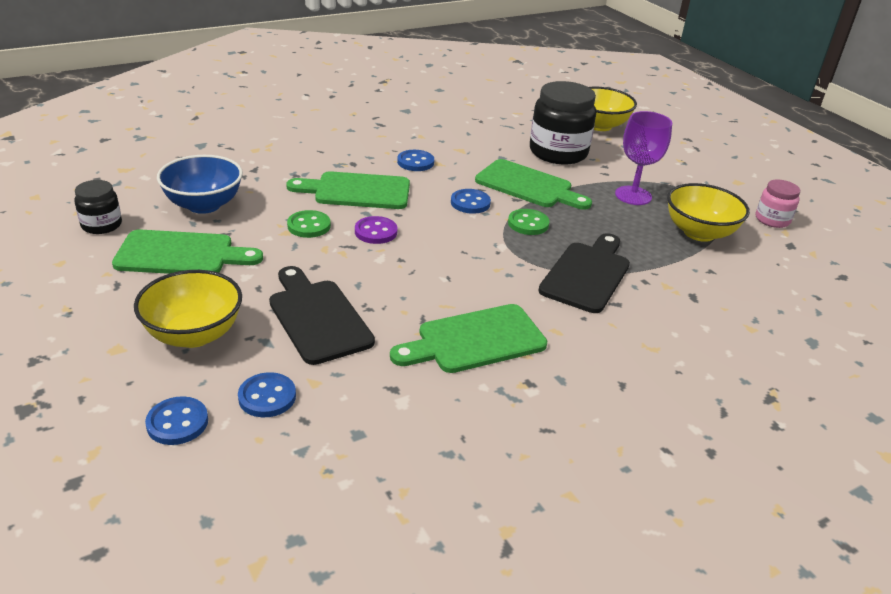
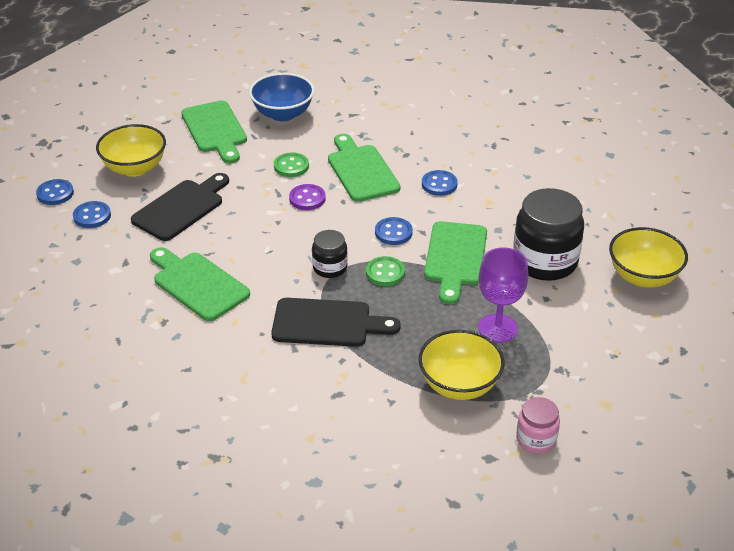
camera: 70 degrees right, 5 degrees up
(101, 225) = (226, 88): black jar -> black jar (330, 268)

